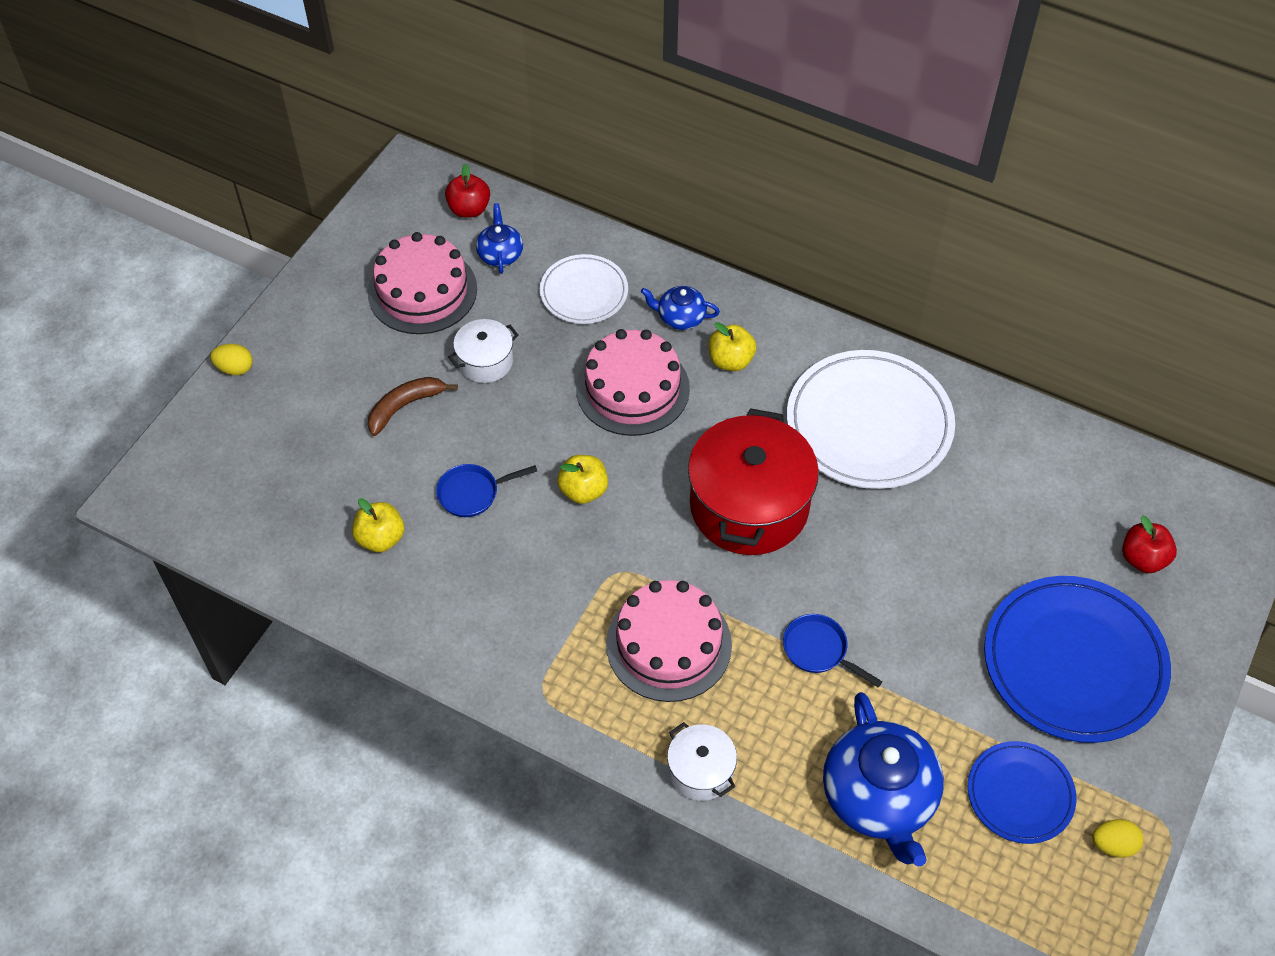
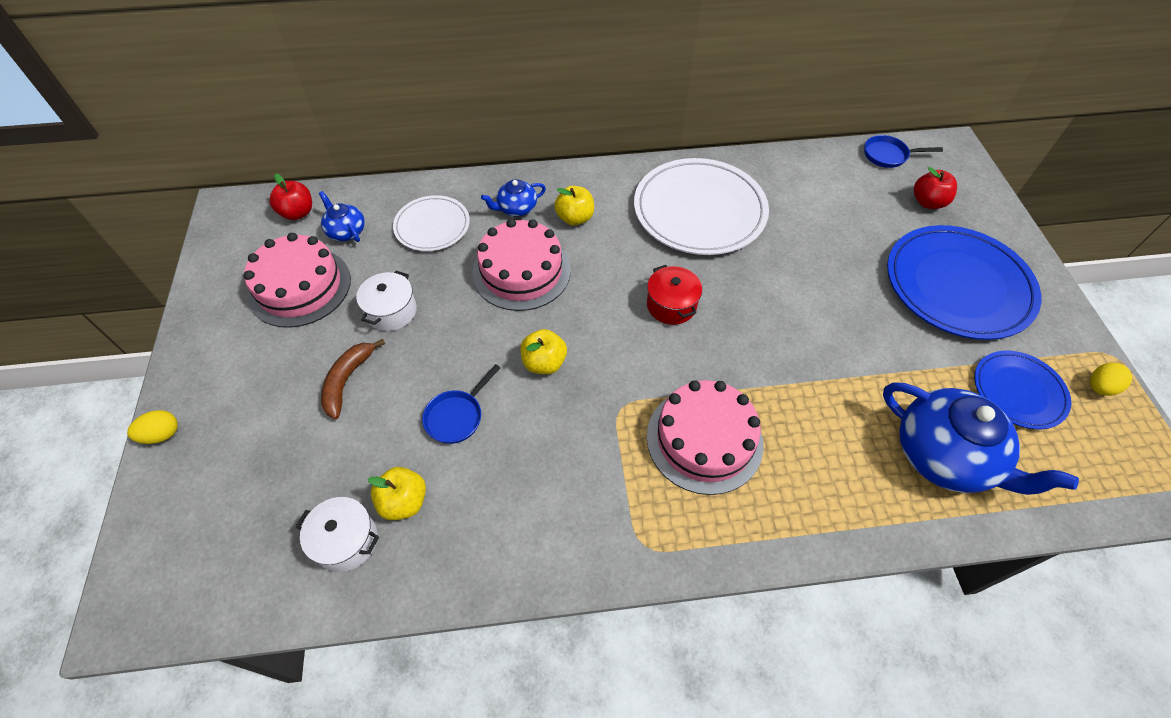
camera: 35 degrees left, 0 degrees up
(700, 771) = (814, 524): white pot -> white pot (346, 541)
(749, 505) = (671, 305): red pot -> red pot, size x0.49
(818, 650) = (807, 376): blue pan -> blue pan (888, 155)

